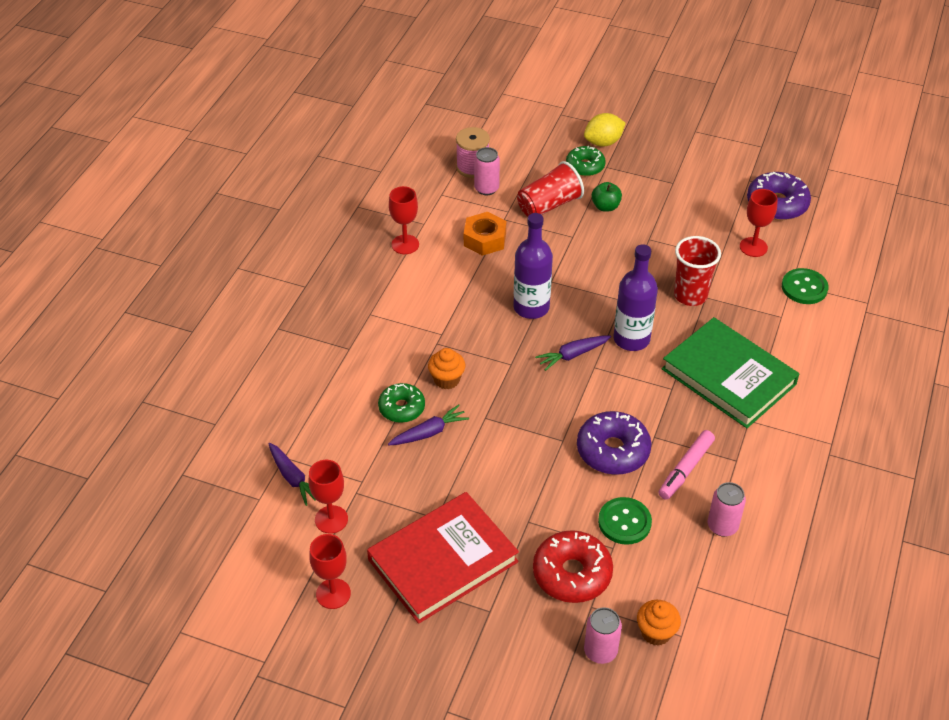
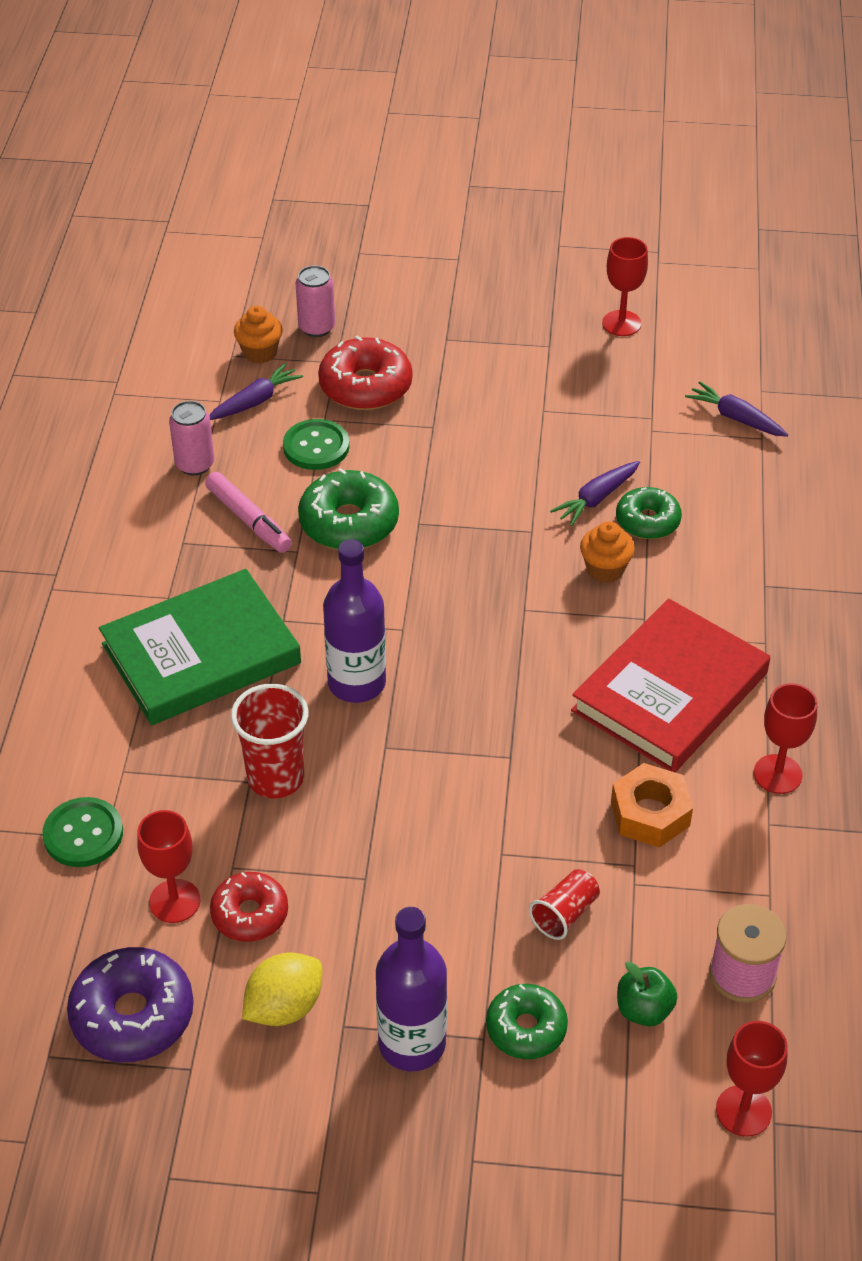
camera: 165 degrees right, 0 degrees up
(331, 519) = (664, 386): red goblet -> red goblet (743, 1111)
(442, 560) = (517, 372): red book -> red book (670, 692)
(486, 188) = (694, 927): pink can -> none
(531, 307) = (526, 703): purple bottle -> purple bottle (412, 1043)
(549, 205) = (565, 913): red cup -> red cup, size x0.59
(572, 355) = (439, 640): purple carrot -> purple carrot (255, 401)
(603, 142) = (507, 1106): yellow lemon -> yellow lemon (284, 1007)
(605, 207) = (460, 934): green apple -> green apple (644, 1010)
(613, 451) = (349, 523): purple donut -> green donut
(686, 469) = (248, 519): pink marker -> pink marker turned 120 degrees clockwise
(713, 234) = (250, 914): none -> red donut
(728, 376) = (201, 654): green book -> green book turned 60 degrees counterclockwise

